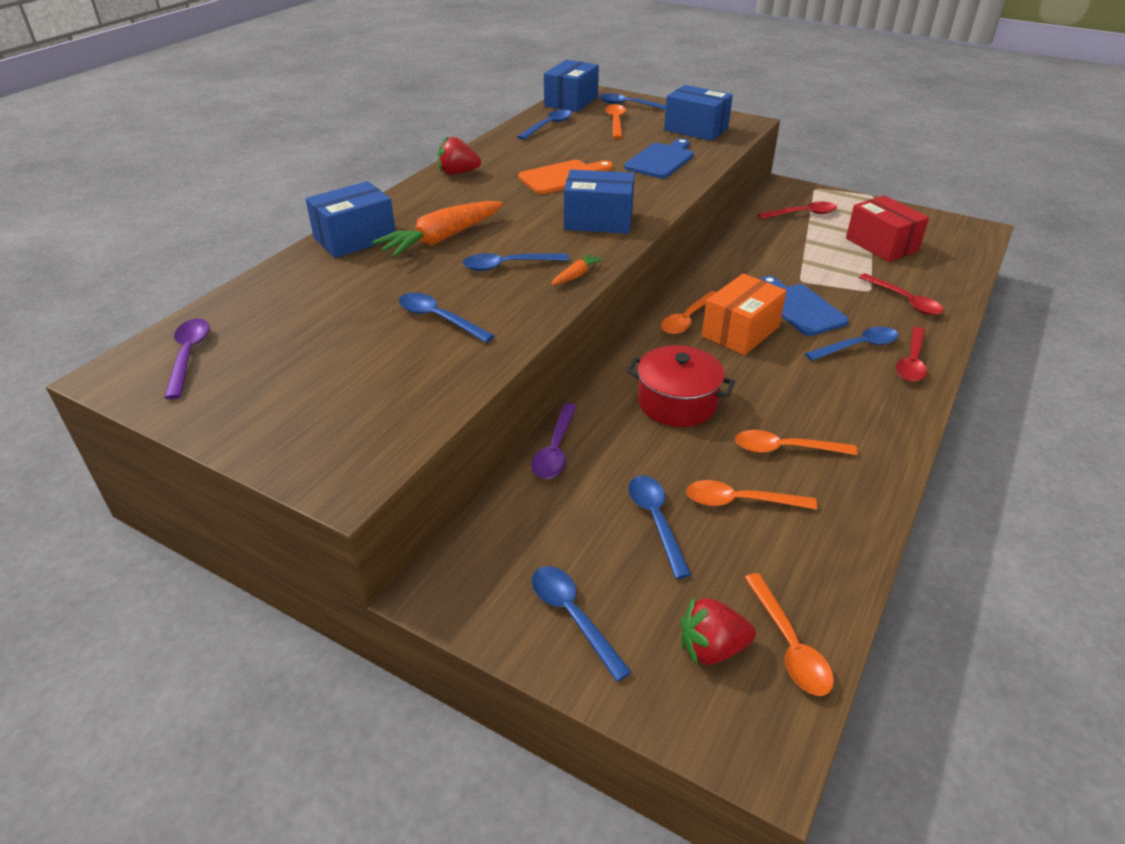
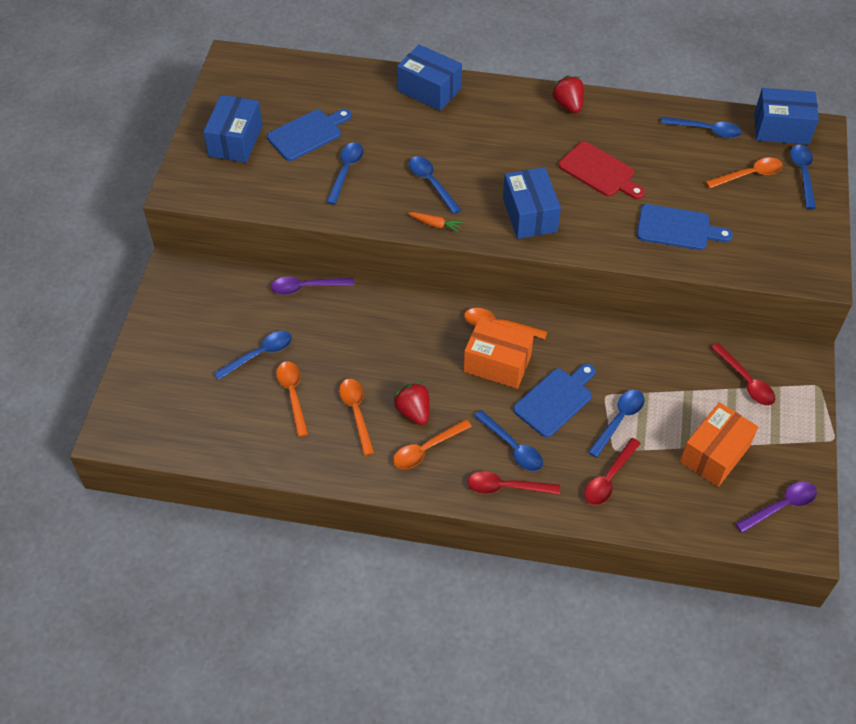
camera: 70 degrees right, 15 degrees up
(189, 355) = (261, 78): purple spoon -> purple spoon (781, 506)
(342, 336) = (307, 134): none -> blue cutting board
(442, 239) = (452, 135): orange carrot -> none
(563, 177) = (599, 171): orange cutting board -> red cutting board
(572, 616) = (174, 333): blue spoon -> blue spoon (619, 420)
(677, 402) = (384, 341): red pot -> none
(696, 129) = (772, 239): blue box -> blue box (236, 141)
(711, 648) = (170, 400): red strawberry -> red strawberry (413, 411)
(789, 645) = (182, 436): orange spoon -> orange spoon (426, 449)
(881, 245) = (714, 454): red box -> orange box

